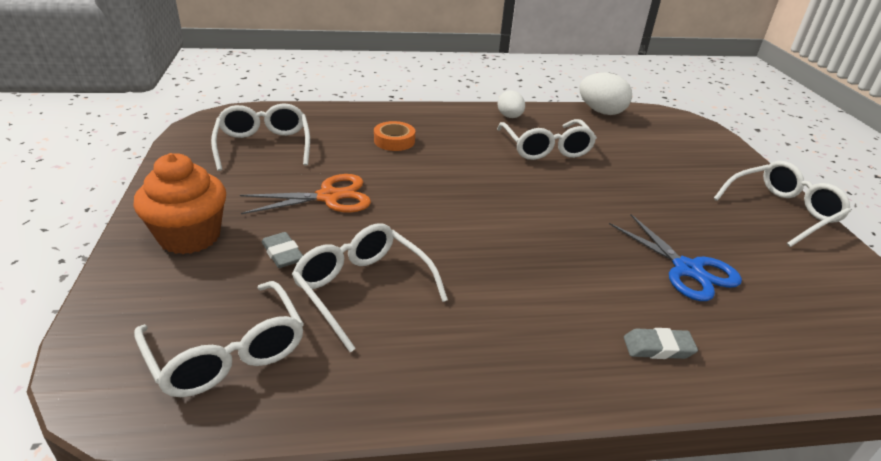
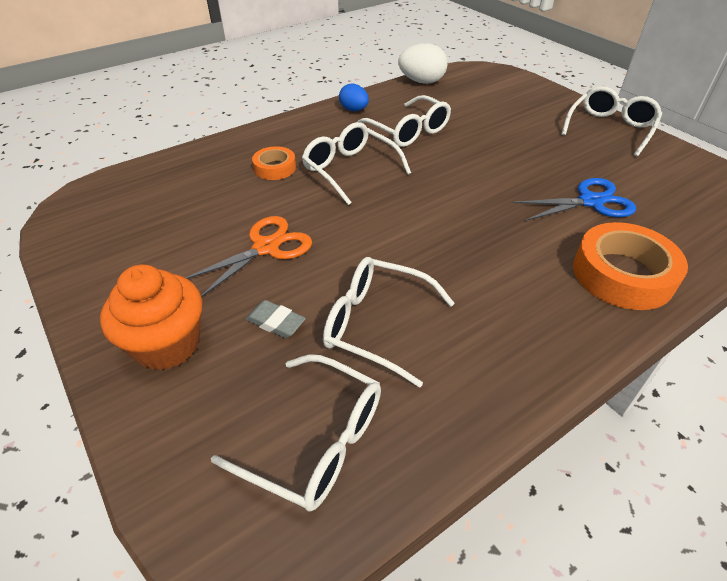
camera: 25 degrees left, 10 degrees up
(264, 145) = (151, 217): white glasses -> white glasses (350, 170)
(510, 117) = (354, 110): white egg -> blue egg
(658, 348) = (622, 274): grey eraser -> orange tape
(687, 270) = (591, 202): blue scissors -> blue scissors turned 45 degrees counterclockwise

